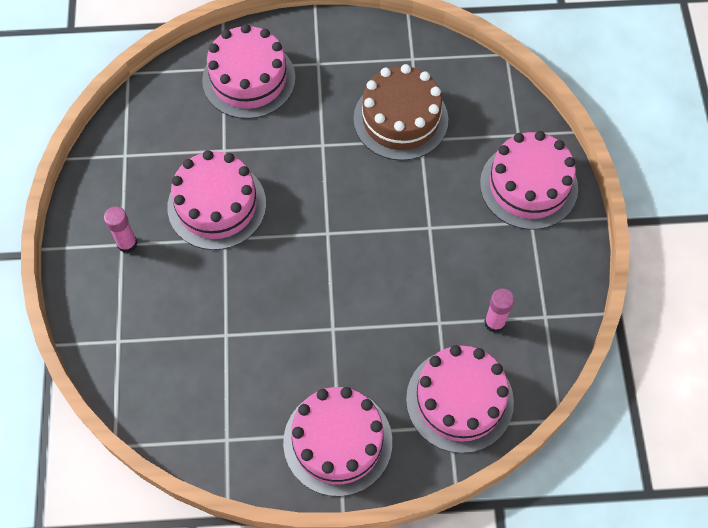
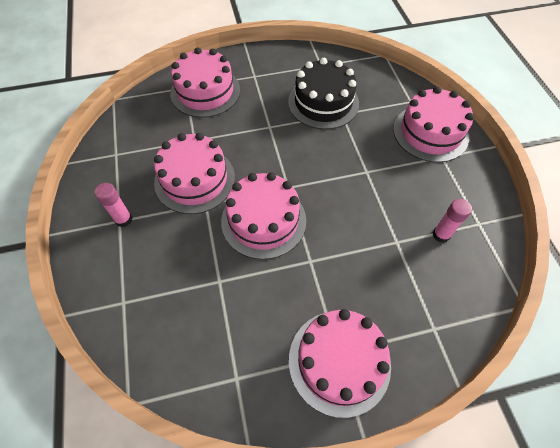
camera: 10 degrees left, 5 degrees down
(400, 119) = (323, 102): brown cake -> black cake
(459, 400) = (434, 304): pink cake -> pink cake (263, 220)

